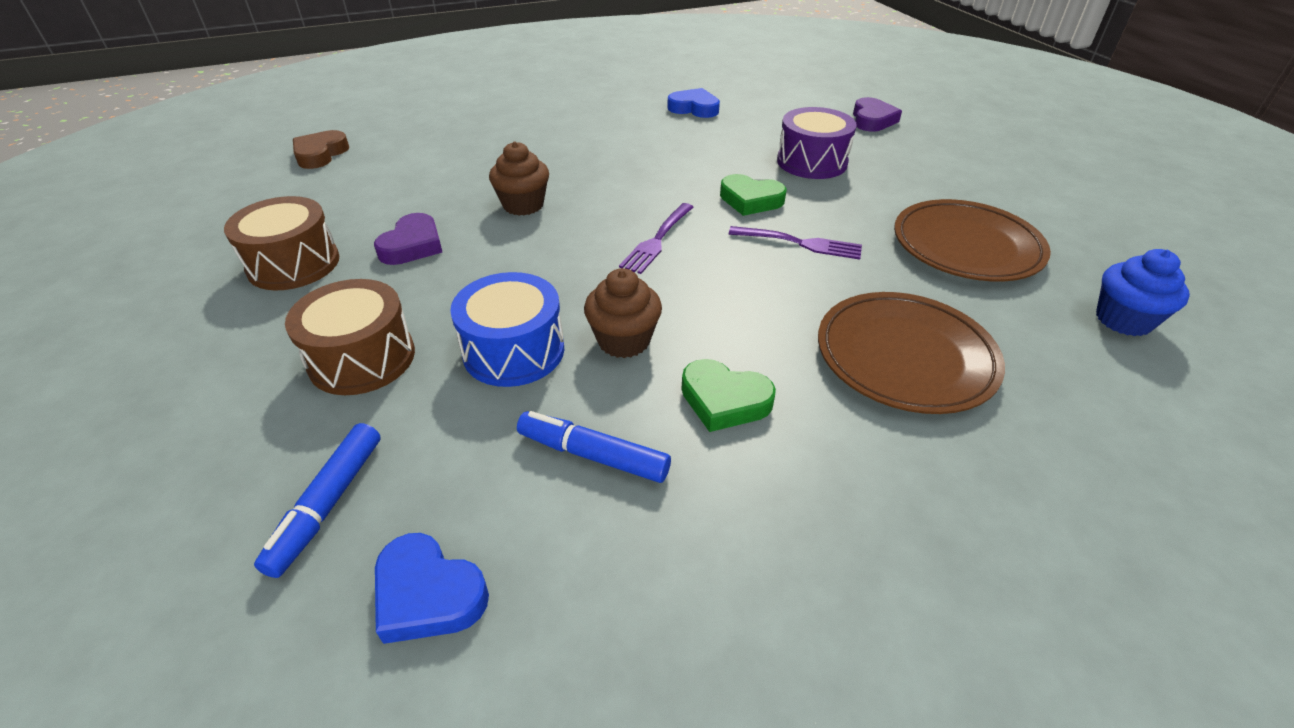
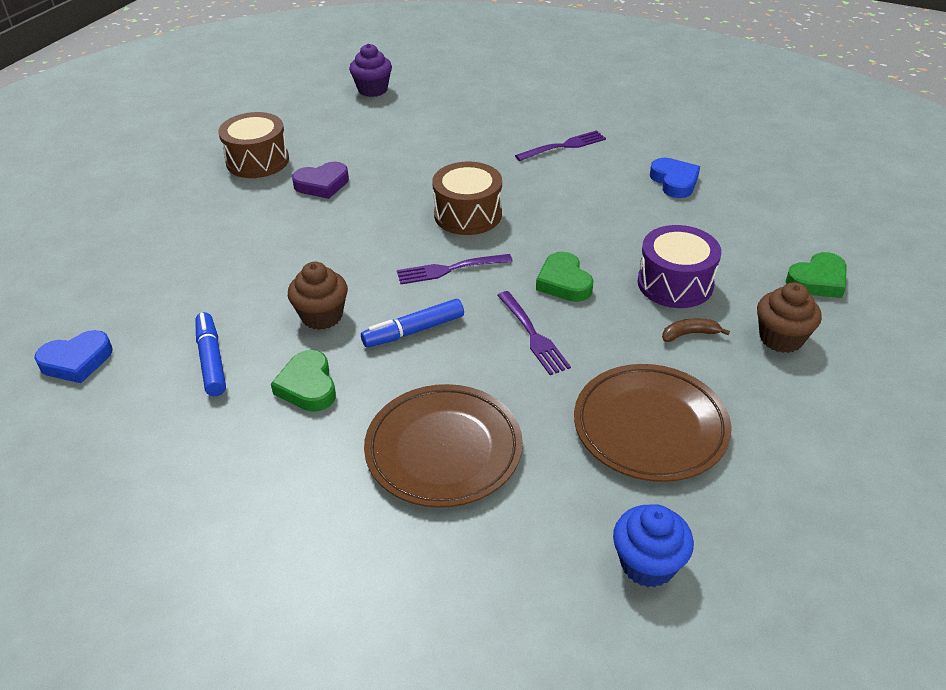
camera: 50 degrees right, 0 degrees up
(320, 154) = (372, 90): brown heart -> purple cupcake
(328, 504) = (102, 296): blue marker -> blue marker (413, 331)
(362, 358) = (207, 236): brown drum -> brown drum (468, 214)
(428, 594) = (77, 361): blue heart -> blue heart turned 105 degrees counterclockwise
(514, 351) = (267, 281): blue drum -> none
(523, 205) = (418, 193): brown cupcake -> brown cupcake (781, 338)
(578, 121) = (563, 146): none -> purple fork
(872, 120) = (817, 281): purple heart -> green heart
(876, 184) = (689, 334): none -> brown banana

